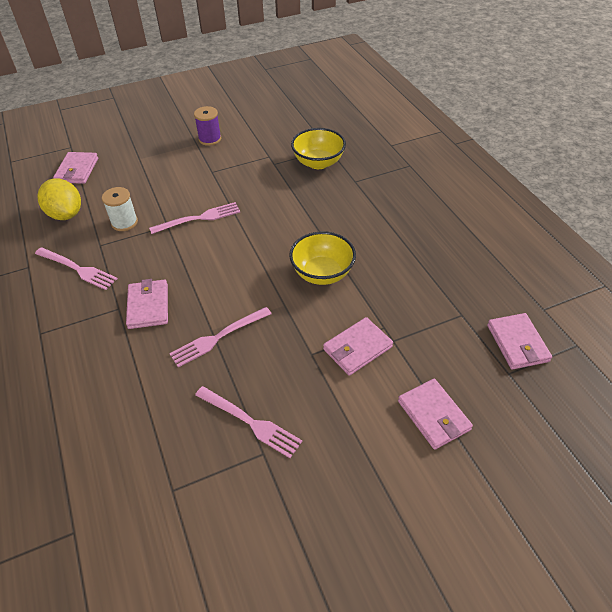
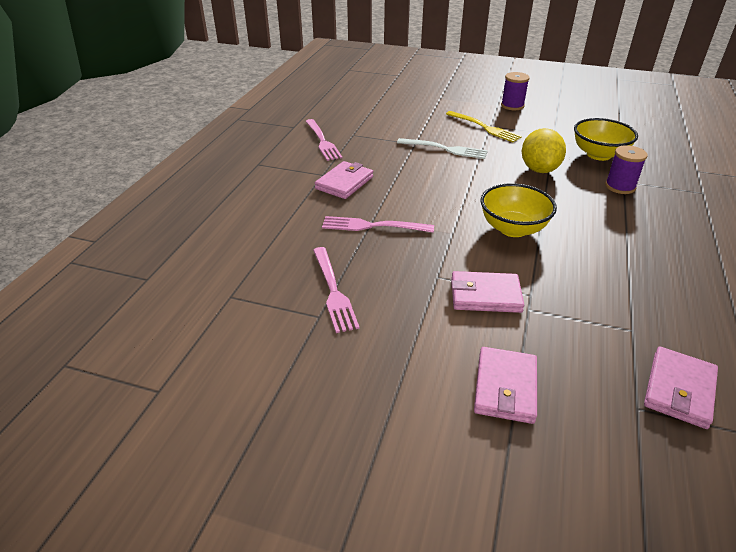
camera: 40 degrees right, 10 degrees down
(66, 214) = (351, 109): yellow lemon -> yellow lemon (539, 169)
(77, 170) = (387, 89): pink wallet -> none
(124, 222) = (385, 129): white spool -> none
(199, 218) = (445, 149): pink fork -> white fork
(209, 176) = (485, 127): none -> yellow fork
(357, 188) = (620, 186): none -> purple spool

